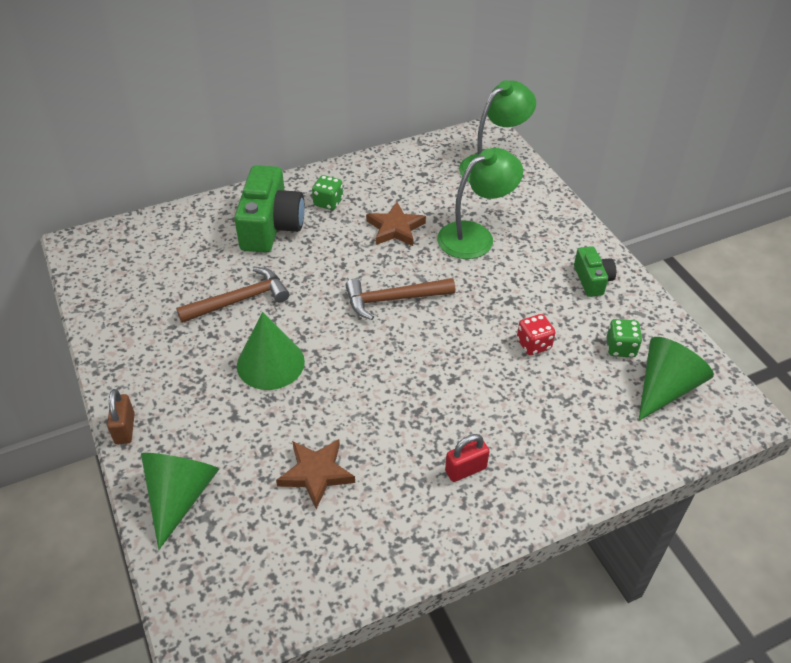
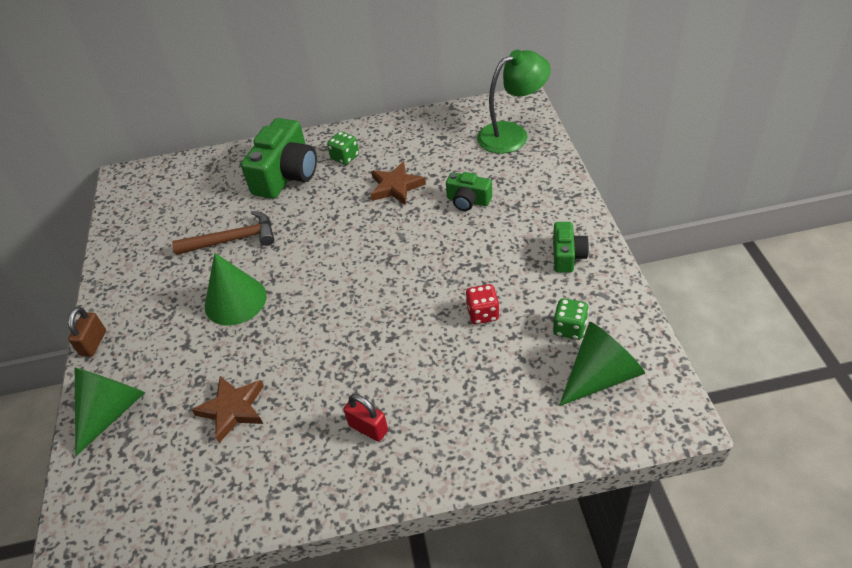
camera: 20 degrees right, 0 degrees up
(393, 299) = (367, 254): brown hammer -> none
(465, 470) = (368, 428): red padlock -> red padlock turned 45 degrees clockwise
(475, 236) = (468, 201): green lamp -> green camera

